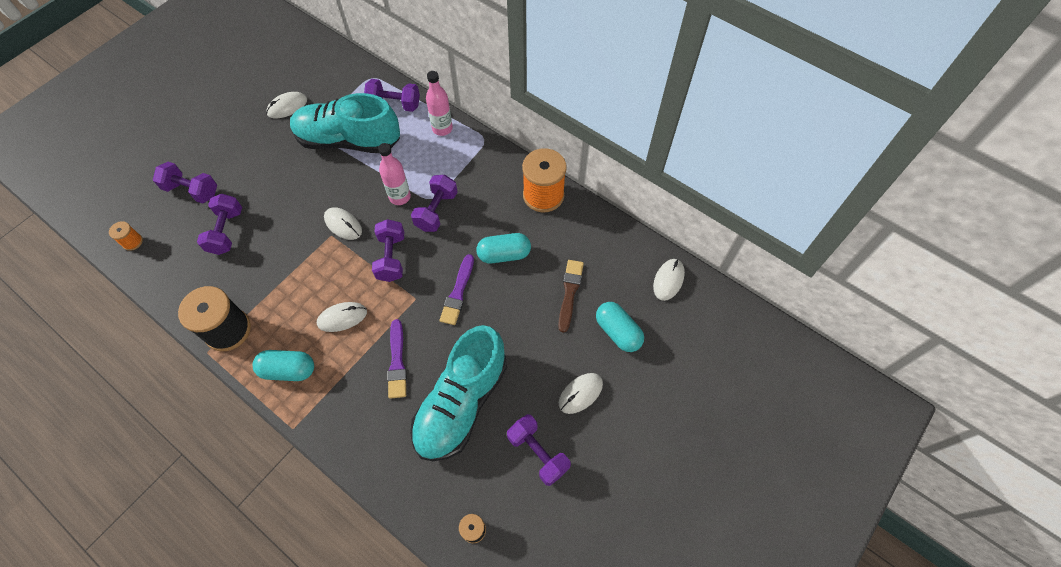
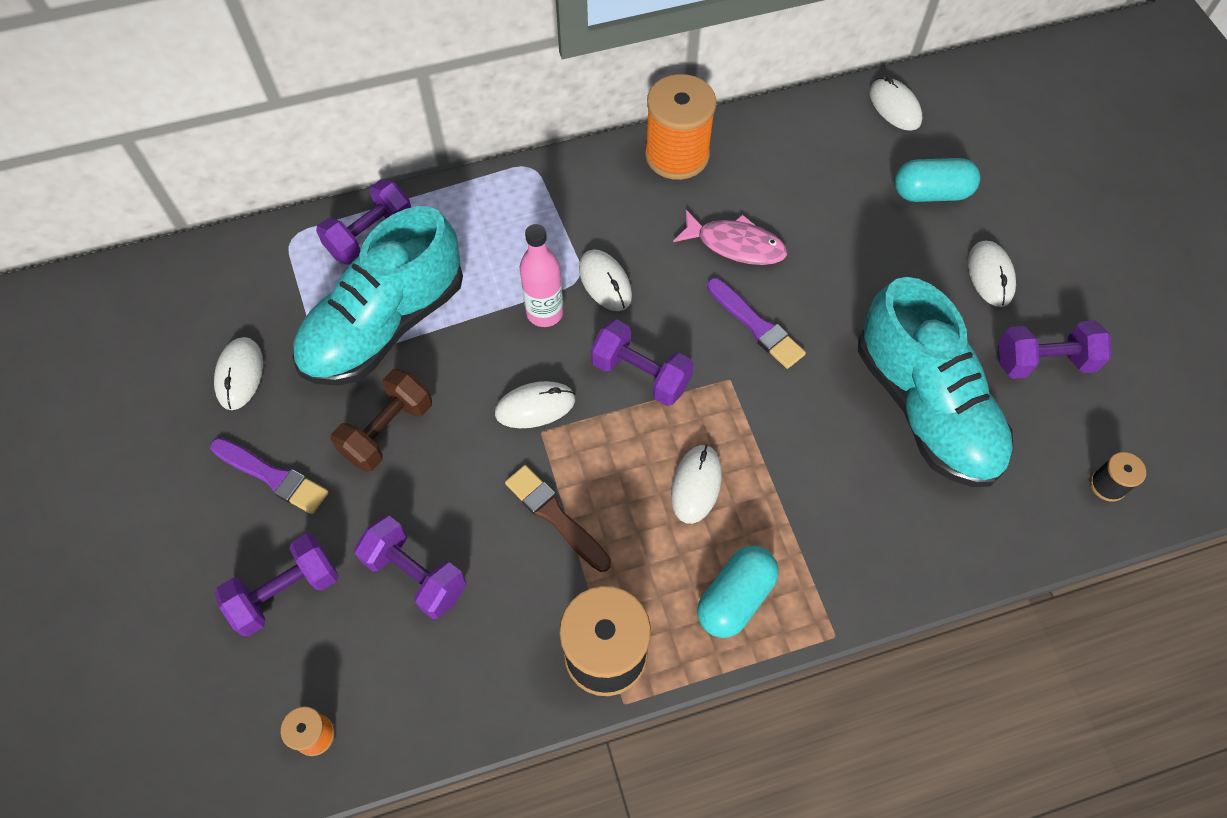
camera: 55 degrees left, 0 degrees up
(293, 176) = (388, 431): none -> brown dumbbell
(397, 362) = (814, 451): purple brush -> purple brush (272, 476)
(436, 211) = (605, 282): purple dumbbell -> white mouse
(442, 128) = (469, 203): pink bottle -> none
(504, 254) = (735, 245): turquoise capsule -> pink fish
(569, 293) = (843, 209): brown brush -> brown brush (556, 516)

